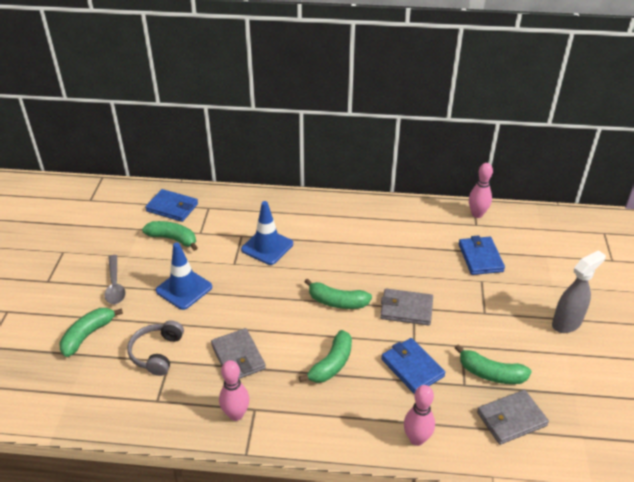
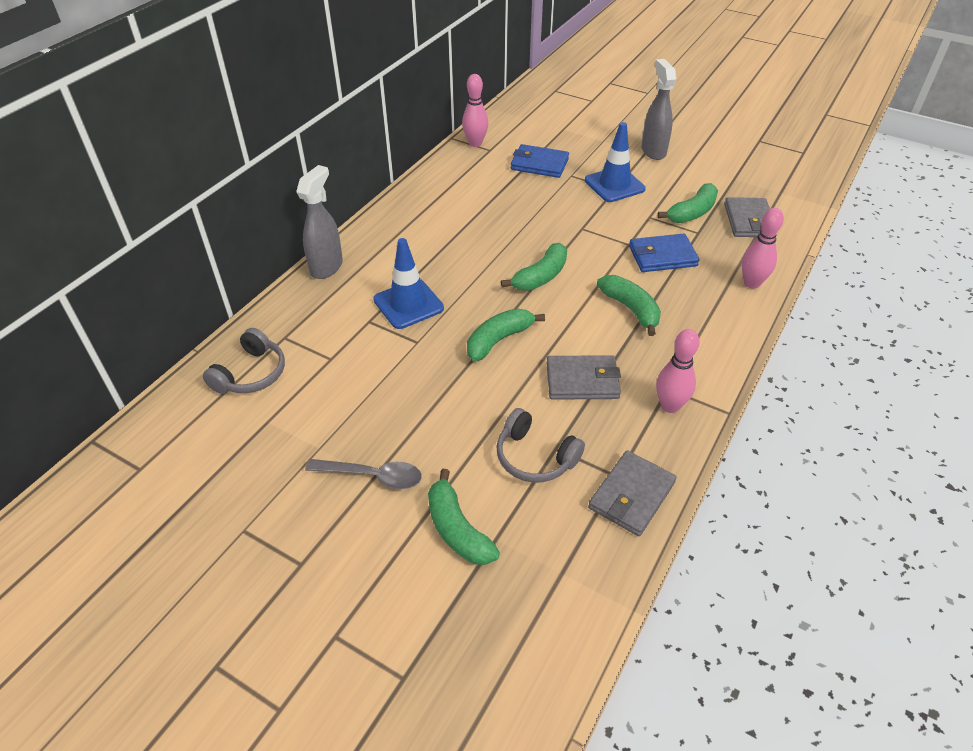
camera: 65 degrees left, 5 degrees up
(172, 207) = (251, 374): blue wallet -> grey headphones
(173, 239) = (321, 389): green banana -> green banana (499, 340)
(184, 289) = (432, 401): blue traffic cone -> blue traffic cone (614, 185)
(281, 198) = (327, 267): none -> grey spray bottle
(406, 309) = (581, 233): grey wallet -> grey wallet (631, 495)

